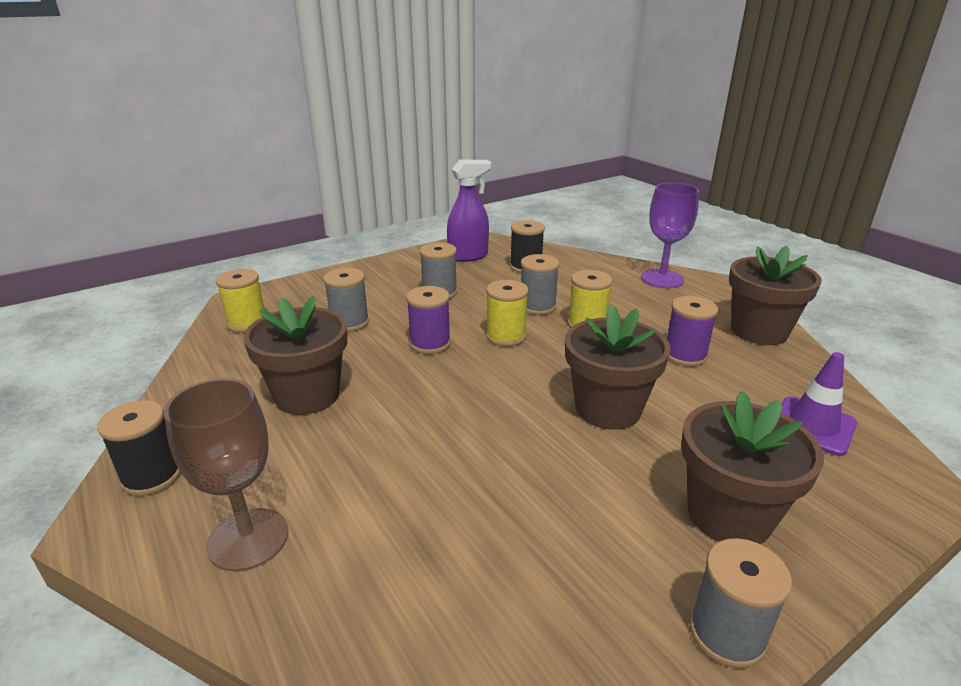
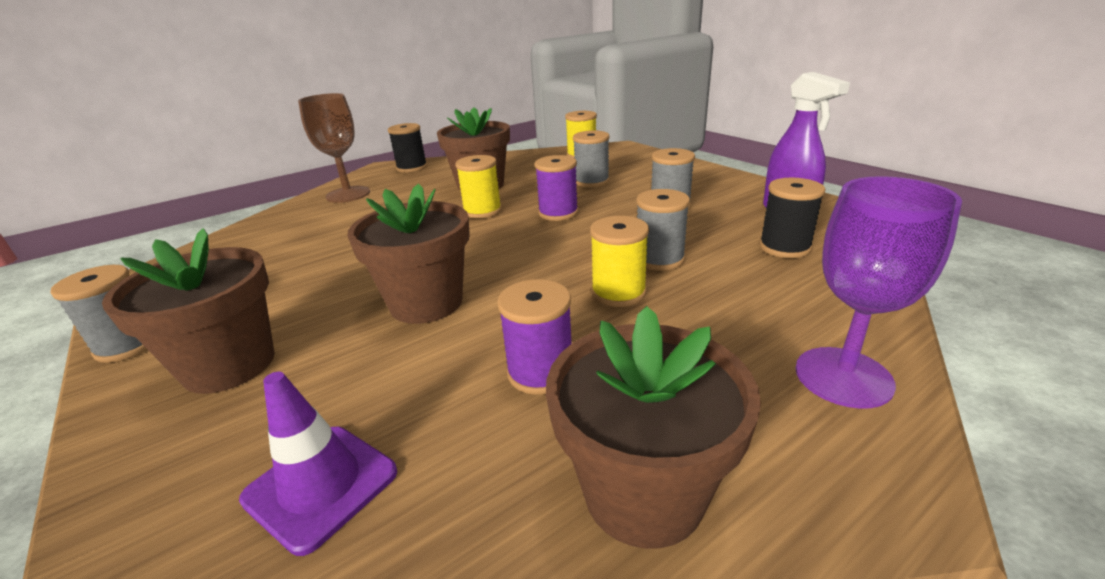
camera: 90 degrees right, 0 degrees up
(506, 336) = (578, 245): yellow spool -> yellow spool (482, 211)

